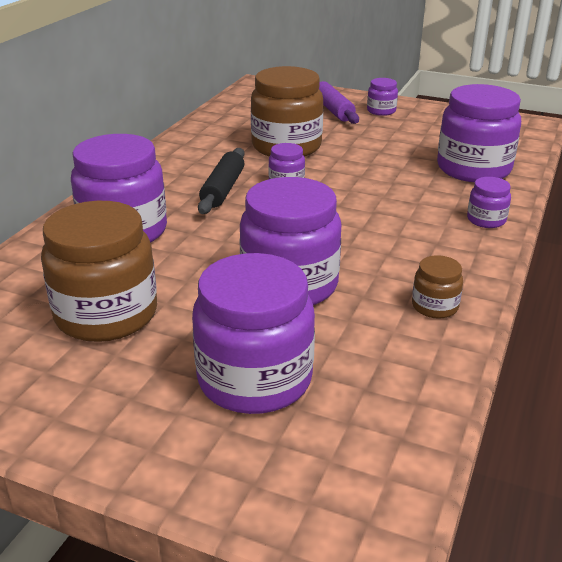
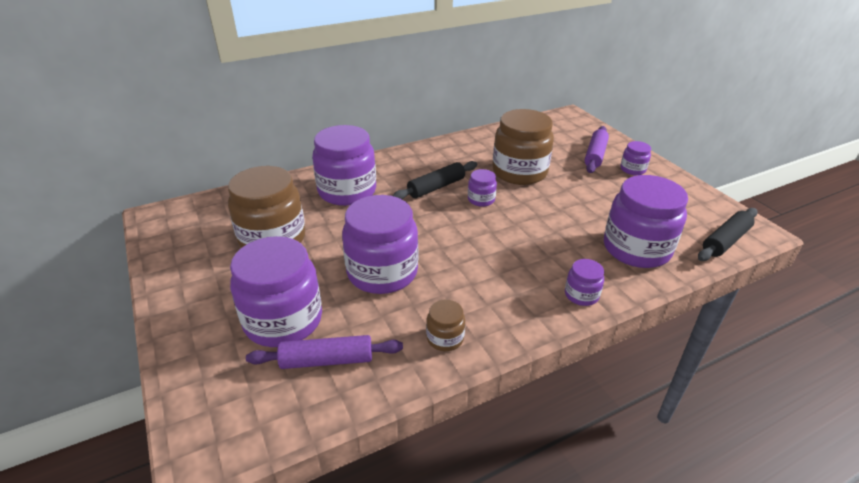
camera: 40 degrees right, 5 degrees up
(360, 385) = (327, 360): none -> purple rolling pin
(523, 138) = (725, 241): none -> black rolling pin

